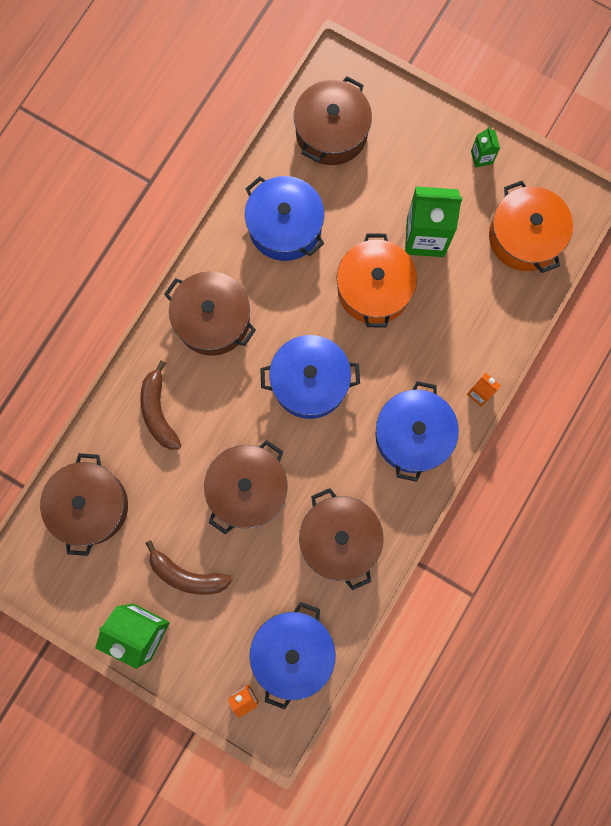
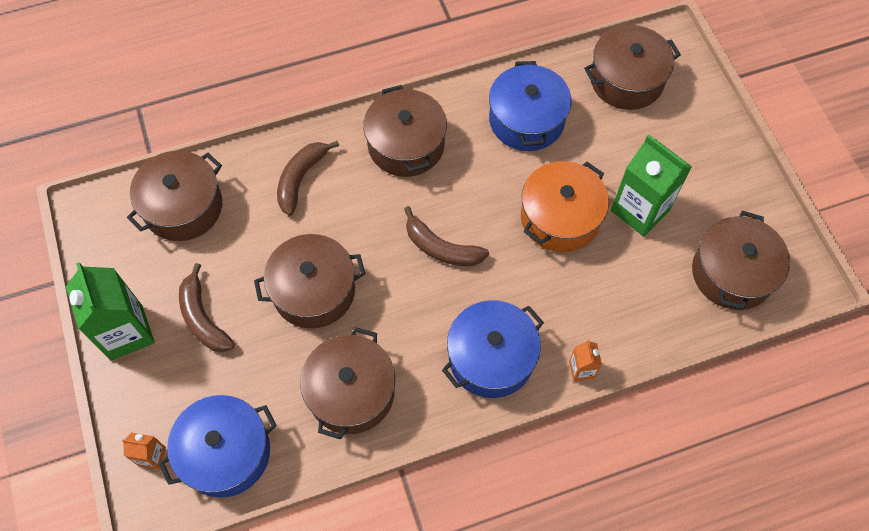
camera: 40 degrees right, 15 degrees down
(310, 382) = (441, 248): blue pot -> brown banana
(481, 157) = (744, 184): green carton -> none
(524, 237) = (732, 273): orange pot -> brown pot

